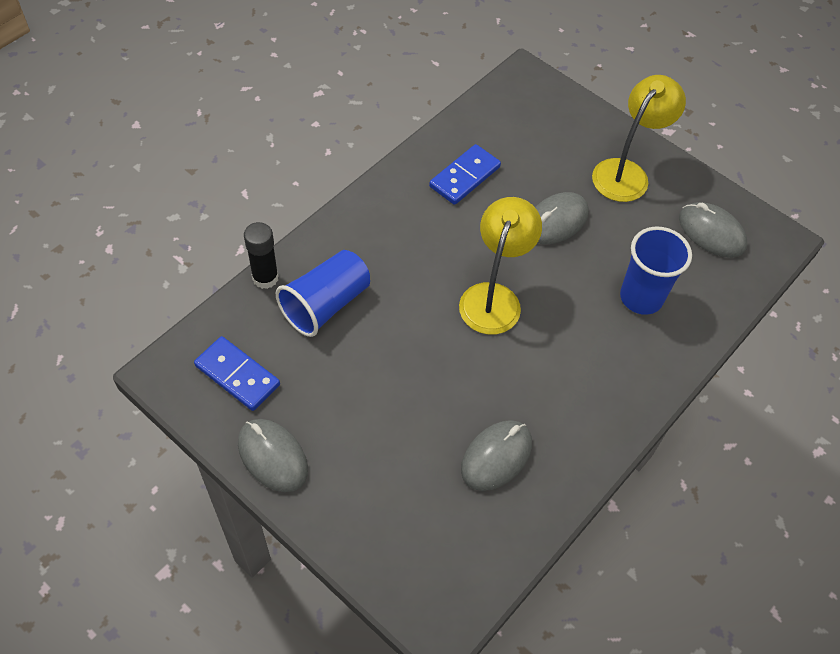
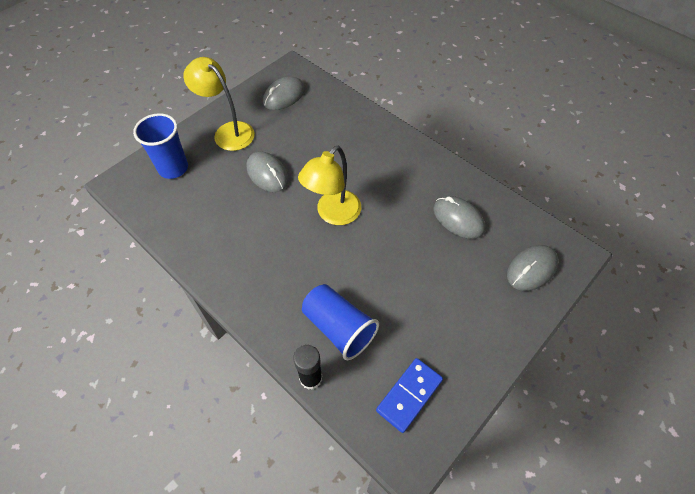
camera: 85 degrees left, 0 degrees up
(272, 456) = (478, 362): grey mouse -> grey mouse (531, 269)
(465, 177) = (218, 227): blue domino -> none
(494, 297) = (333, 214): yellow lamp -> yellow lamp turned 75 degrees counterclockwise
(641, 297) = (334, 135): blue cup -> blue cup (173, 168)

